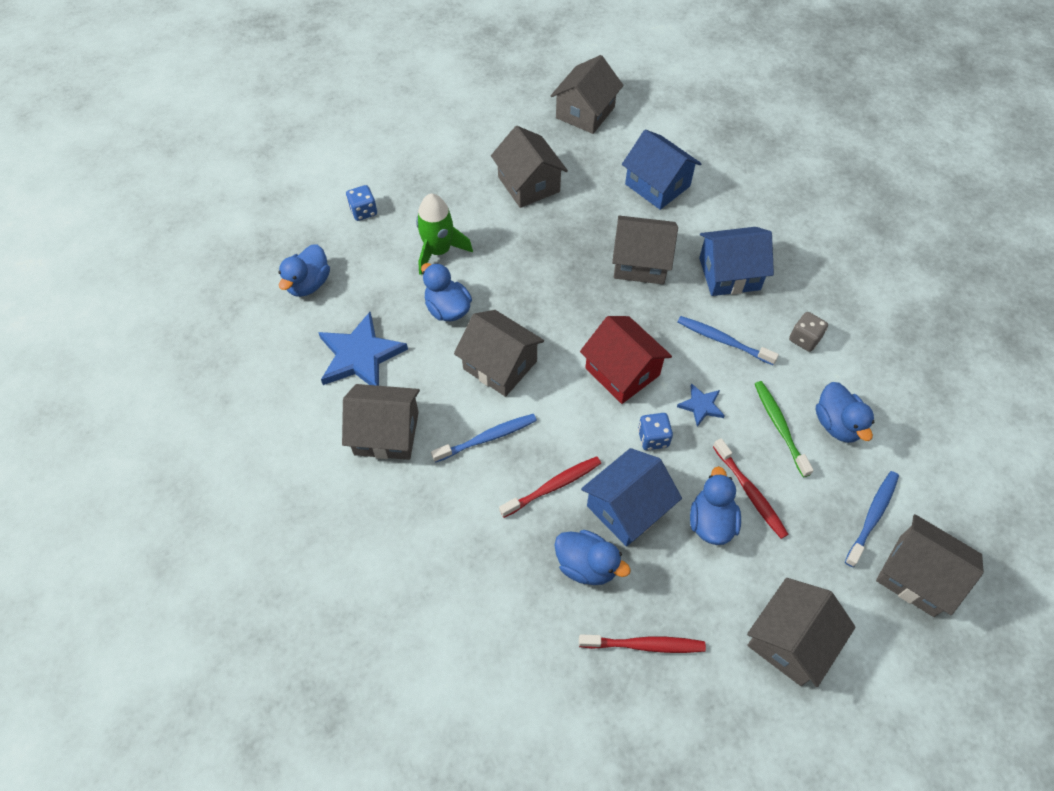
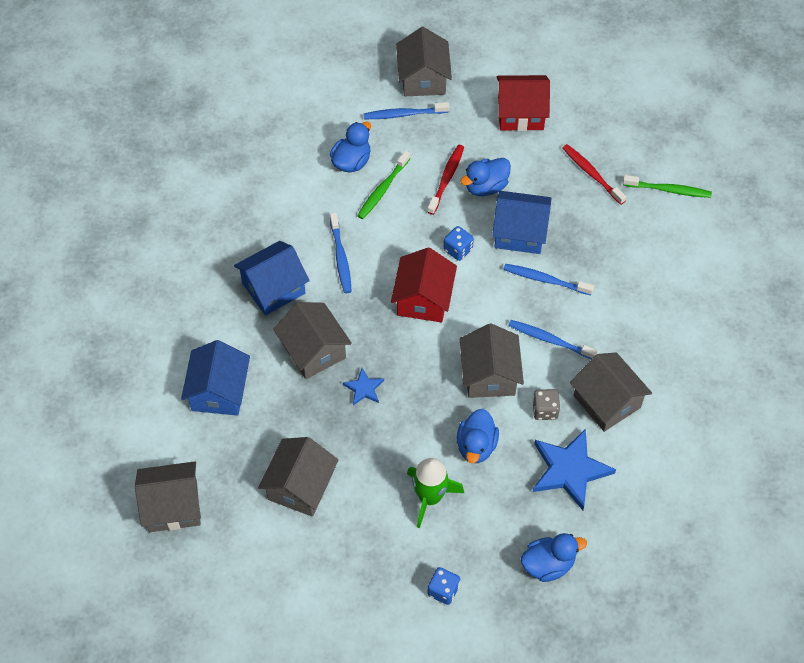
camera: 130 degrees left, 0 degrees up
(553, 486) = (545, 280): red toothbrush -> blue toothbrush
(554, 713) = (668, 190): none -> green toothbrush
(587, 565) = (576, 229): blue duck -> none
(701, 406) = (407, 239): blue star -> blue star (364, 388)
(729, 274) = (273, 288): blue house -> blue house turned 75 degrees counterclockwise
(790, 640) = (520, 113): grey house -> red house
(804, 339) = (295, 213): grey dice -> grey dice (545, 410)

